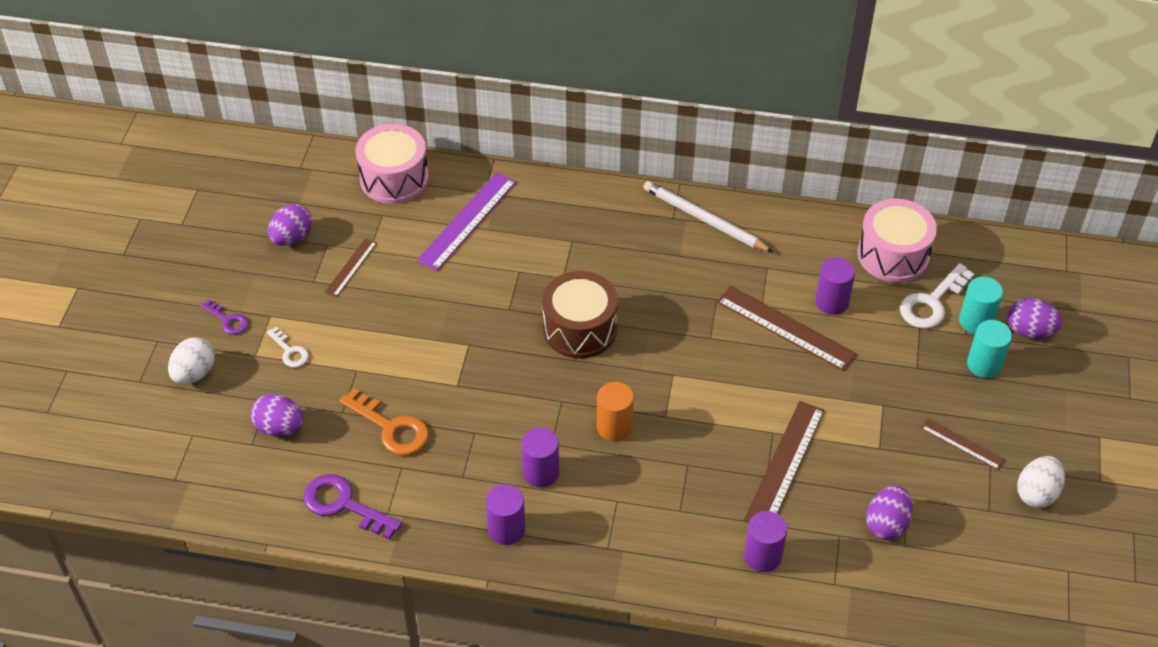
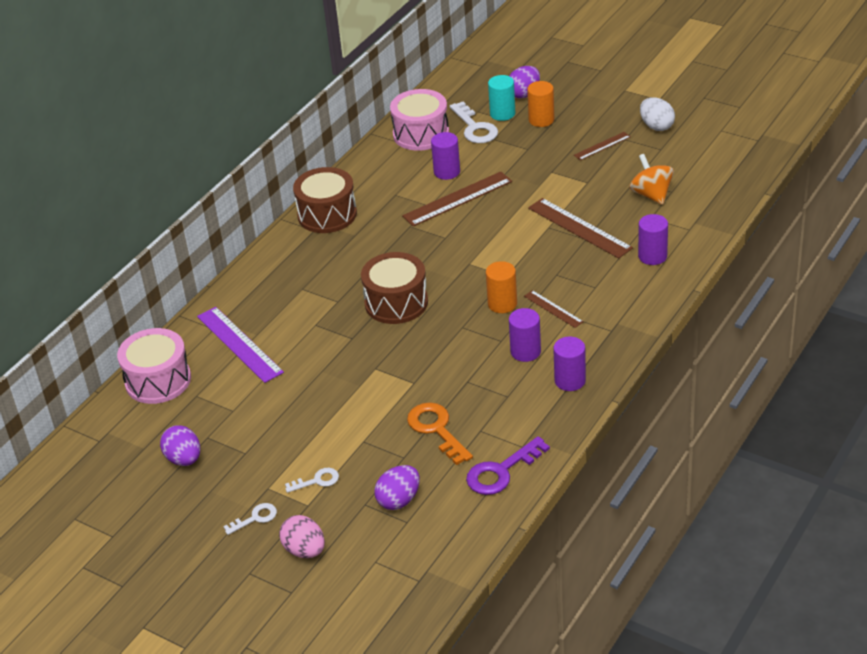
camera: 65 degrees left, 10 degrees down
(194, 373) = (305, 550): white egg -> pink egg
(228, 320) = (255, 518): purple key -> white key
(351, 267) = (245, 425): brown ruler -> brown ruler (553, 309)
(391, 428) = (436, 429): orange key -> orange key turned 90 degrees counterclockwise
(704, 219) = (327, 214): white pencil -> brown drum
(886, 524) = (651, 194): purple egg -> orange spinning top
(984, 364) = (541, 120): turquoise cylinder -> orange cylinder

